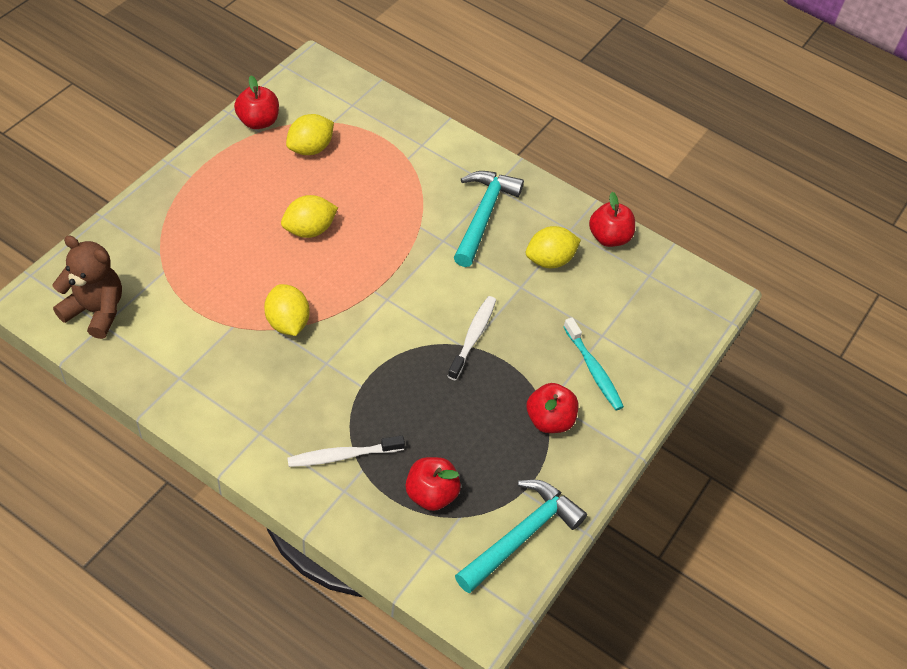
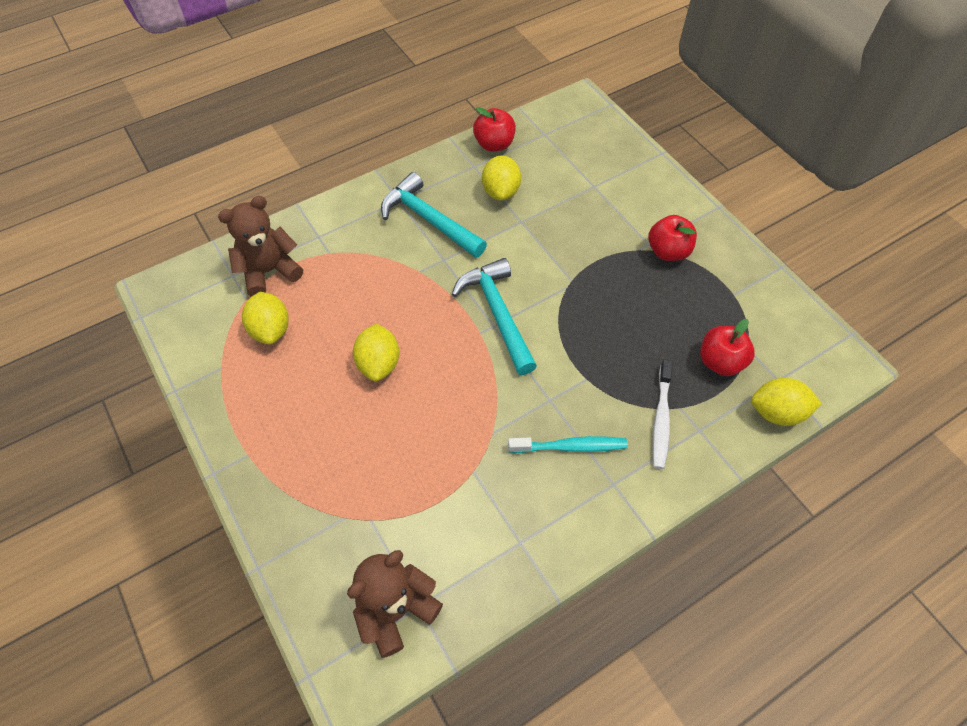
camera: 60 degrees left, 5 degrees up
(258, 121) = (205, 365): red apple -> none
(287, 322) = (488, 418): yellow lemon -> yellow lemon (777, 412)
(367, 126) = (269, 271): none -> brown teddy bear
(473, 337) = (562, 274): white toothbrush -> none
(521, 535) = (776, 310): turquoise hammer -> turquoise hammer (498, 314)
(593, 370) = (627, 204): turquoise toothbrush -> turquoise toothbrush (570, 446)

